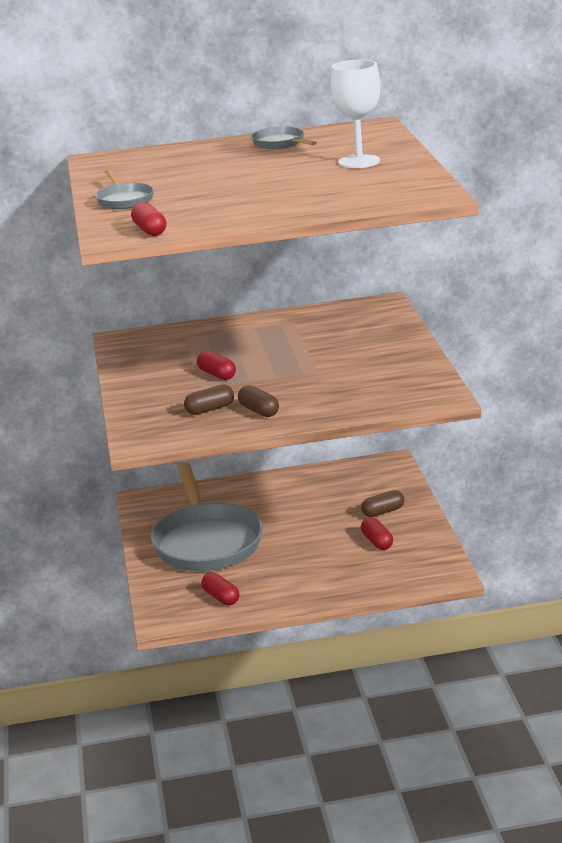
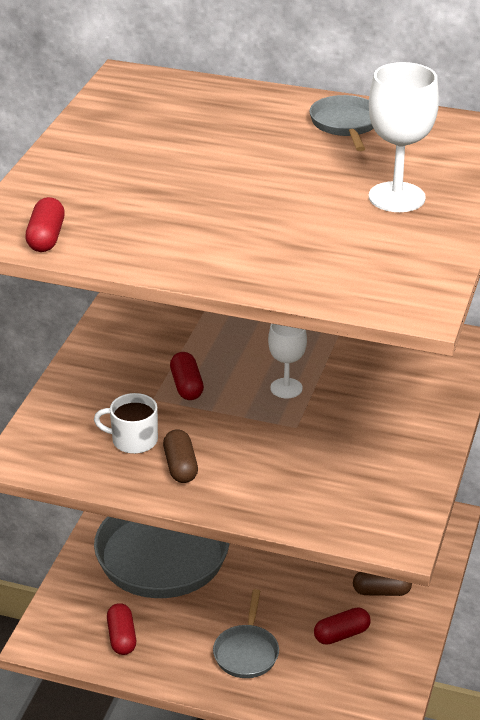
camera: 25 degrees right, 10 degrees up
(124, 200) = (79, 167): grey pan -> grey pan (246, 652)
(210, 409) = (133, 440): brown capsule -> white mug
(288, 356) = (286, 388): none -> white goblet
(377, 542) = (341, 634): red capsule -> red capsule turned 60 degrees clockwise

